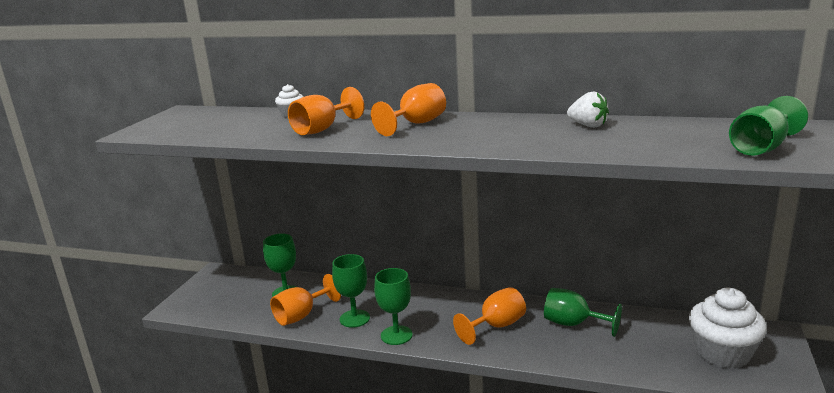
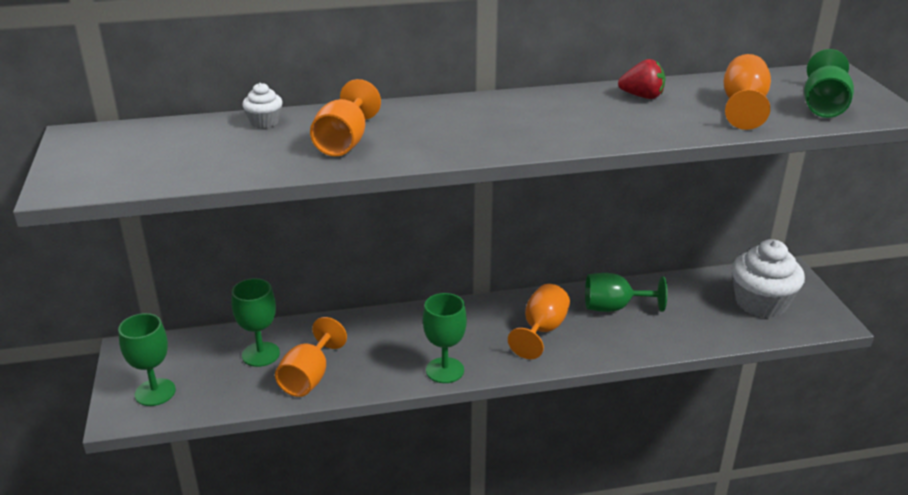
camera: 30 degrees left, 10 degrees up
(354, 318) = (378, 363): green goblet -> green goblet (155, 392)
(416, 124) = (453, 118): orange goblet -> orange goblet (743, 106)
(588, 125) = (642, 96): white strawberry -> red strawberry

